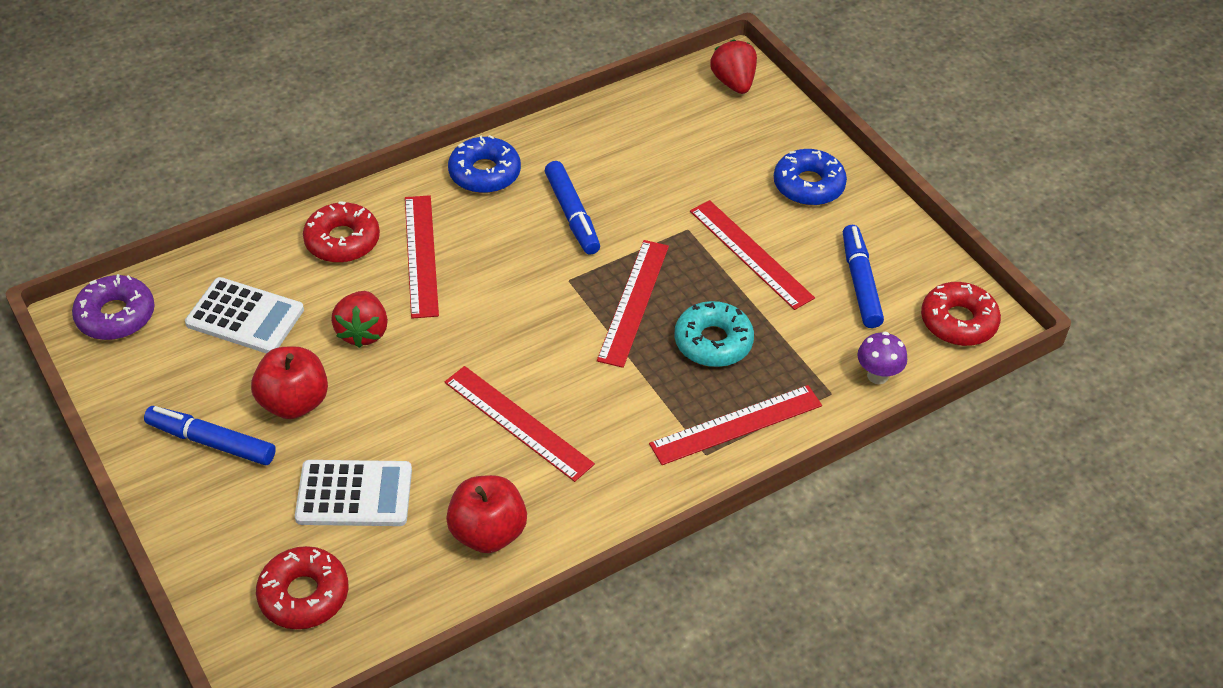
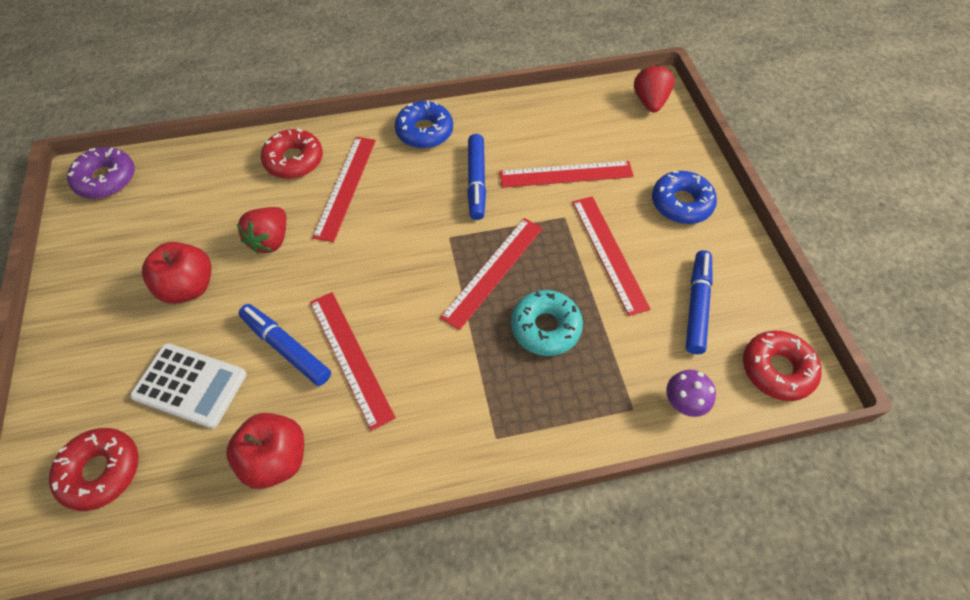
camera: 20 degrees right, 10 degrees up
(211, 442) = (111, 304): blue marker -> blue marker (286, 348)
(245, 317) = (193, 204): white calculator -> none
(736, 425) = (534, 416): red ruler -> red ruler (566, 174)

